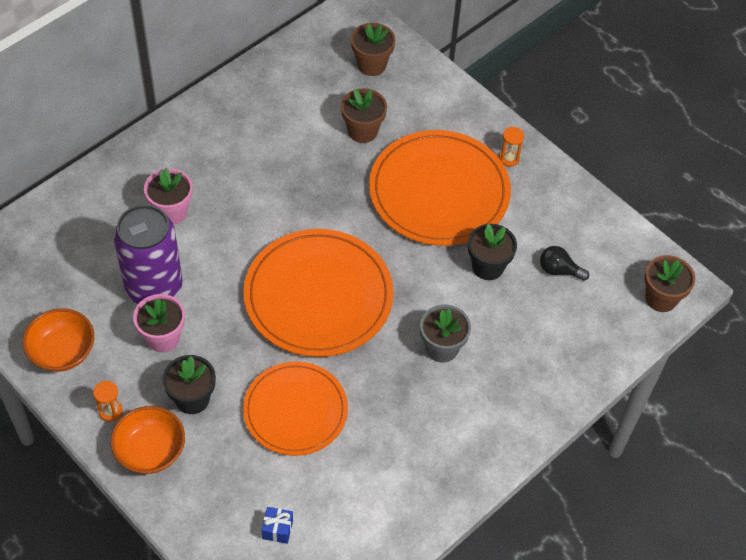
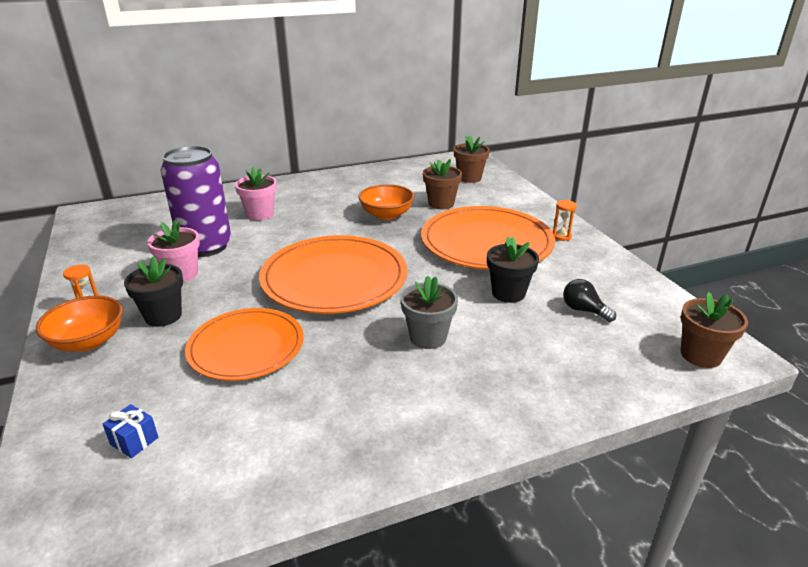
camera: 25 degrees right, 25 degrees down
(62, 352) = (97, 265): orange bowl -> orange bowl (386, 215)

